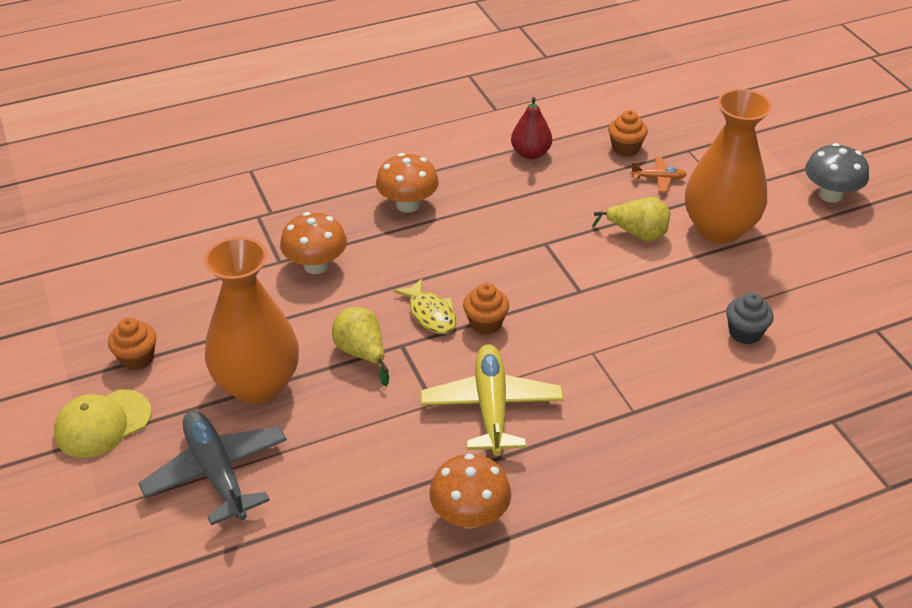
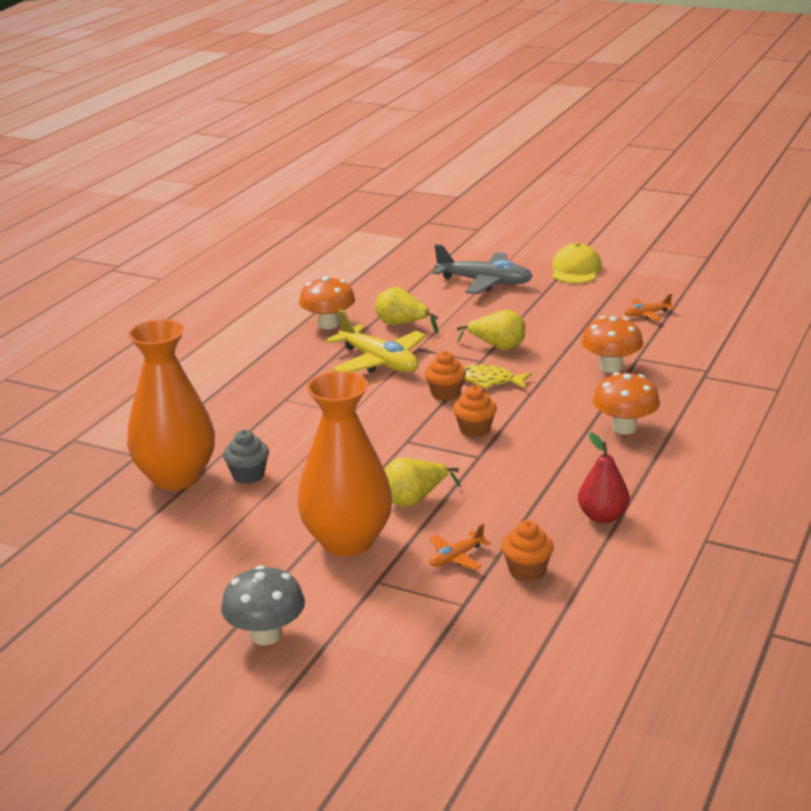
camera: 140 degrees right, 15 degrees down
(137, 358) = (615, 291): orange cupcake -> orange cupcake (475, 430)
(175, 306) = (646, 314): none -> orange plane
(257, 385) = (529, 312): orange vase -> orange vase (176, 477)
(399, 455) = (402, 325): none -> yellow pear

